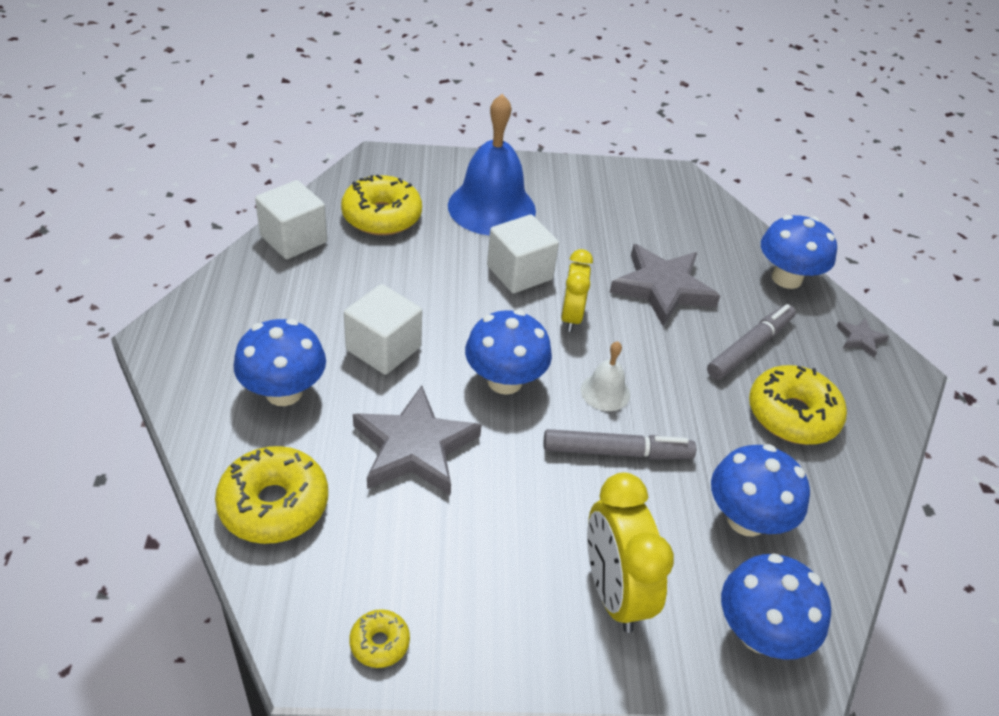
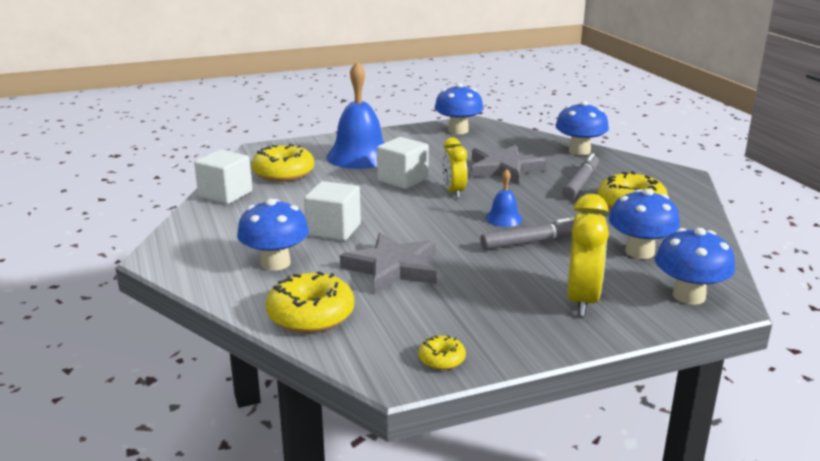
camera: 15 degrees left, 20 degrees down
(504, 381) = (432, 227): blue mushroom -> blue mushroom (458, 130)
(605, 392) = (504, 218): white bell -> blue bell
(613, 592) = (582, 300): yellow clock -> yellow clock turned 135 degrees counterclockwise
(860, 339) = (645, 166): grey star -> none

